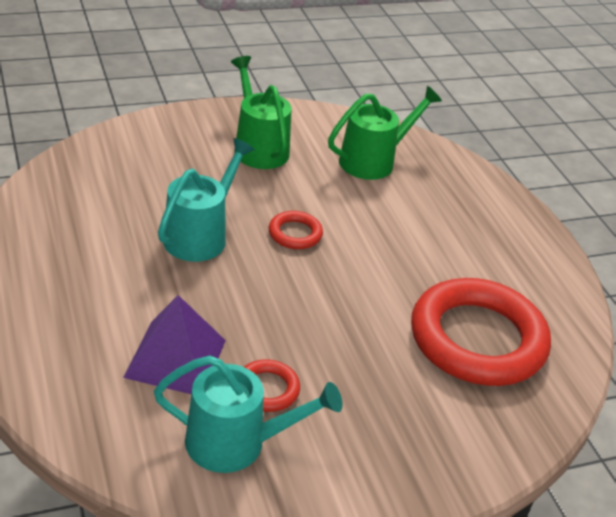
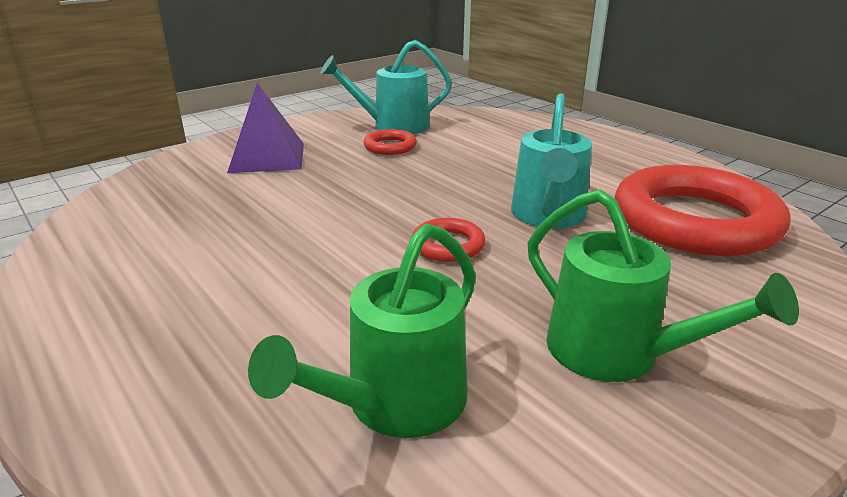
camera: 165 degrees right, 10 degrees down
(175, 358) = (471, 146): purple pyramid -> purple pyramid (267, 157)
(477, 339) = (201, 207): red ring -> red ring (694, 221)

